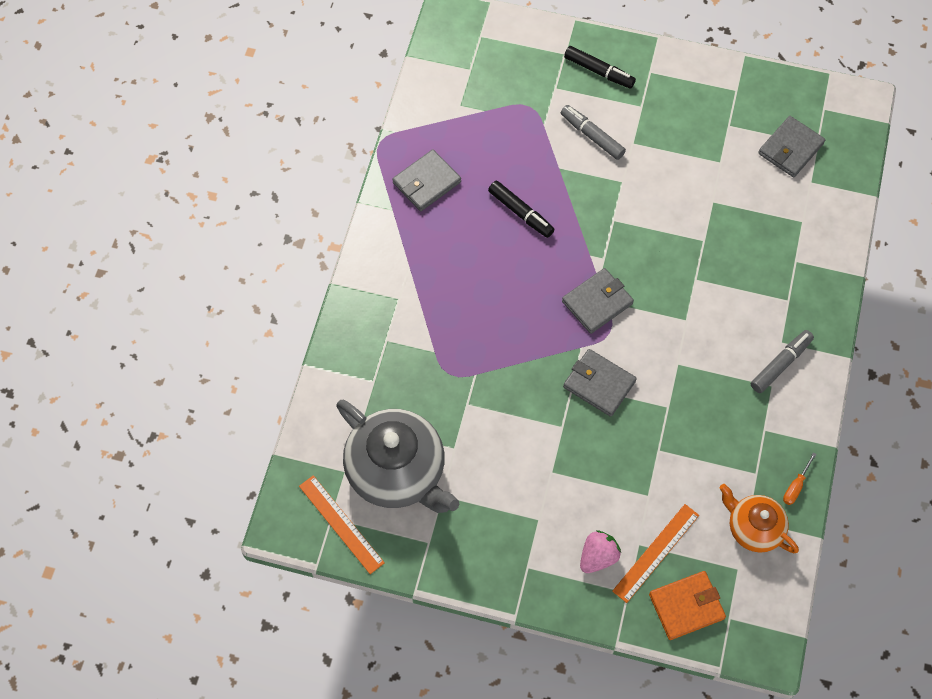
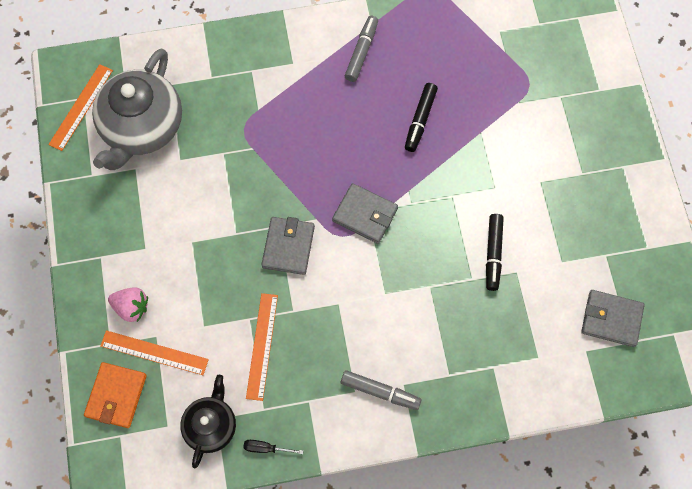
camera: 65 degrees right, 5 degrees up
(426, 182) = (410, 38): grey wallet -> none
(592, 136) = (528, 145): grey marker -> grey marker (361, 52)
(599, 71) = (597, 124): black marker -> black marker (493, 254)
(686, 606) = (116, 396): orange wallet -> orange wallet turned 60 degrees clockwise
(692, 449) = (262, 346): none -> orange ruler
(753, 528) = (211, 425): orange teapot -> black teapot
(795, 486) = (266, 448): orange screwdriver -> black screwdriver

